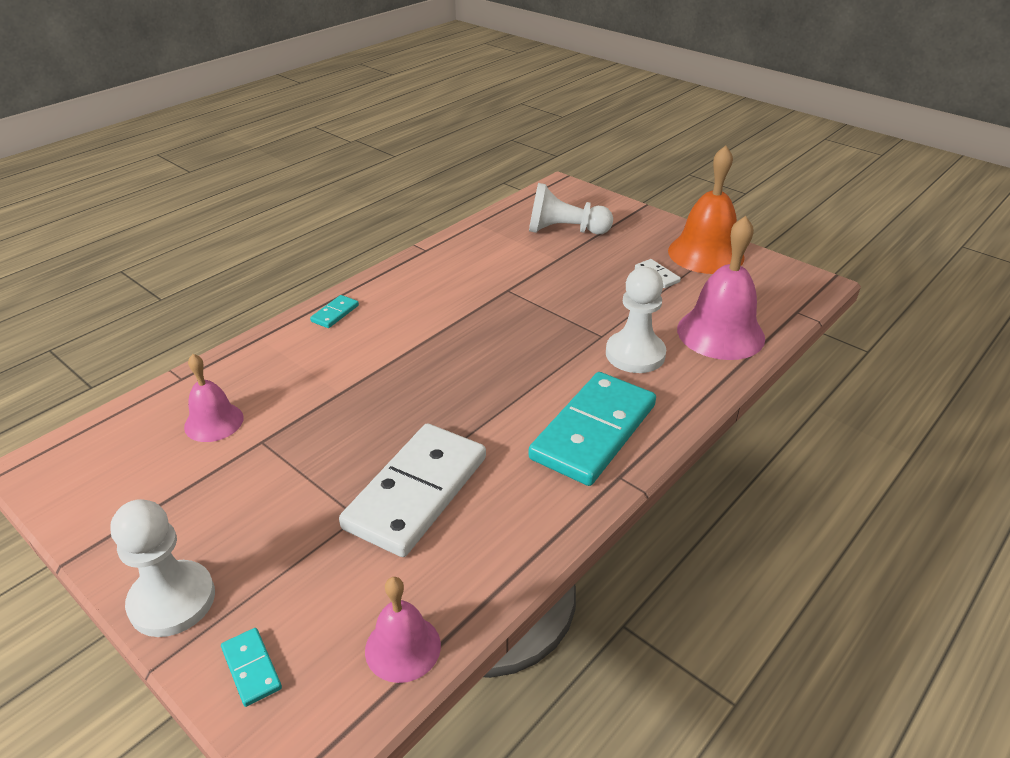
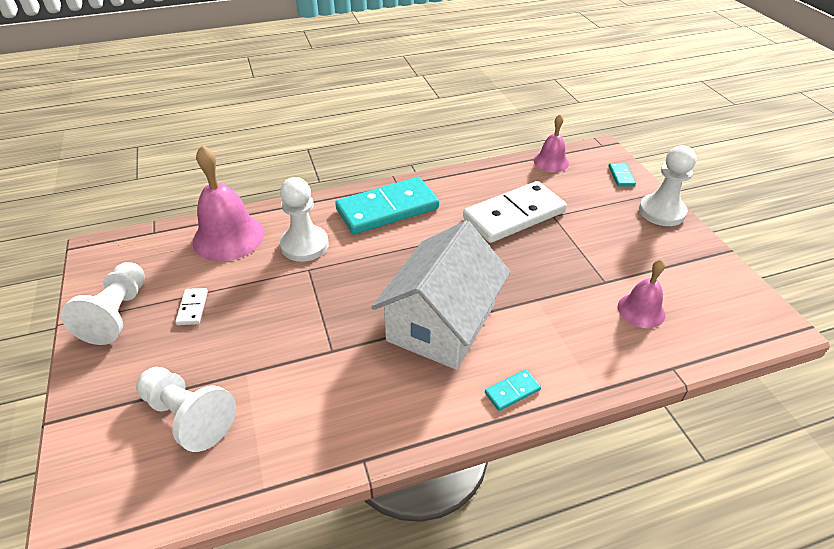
camera: 150 degrees left, 5 degrees up
(429, 338) = (441, 323): none -> white house
(706, 254) = (117, 314): orange bell -> white pawn

